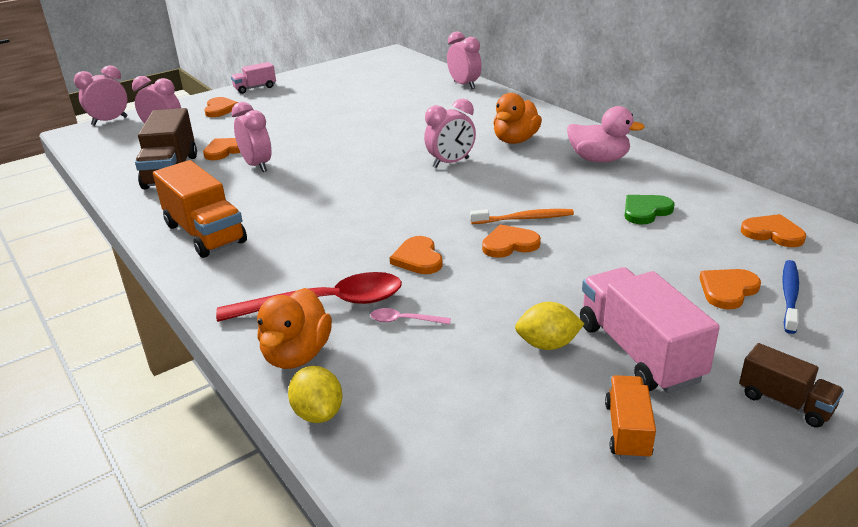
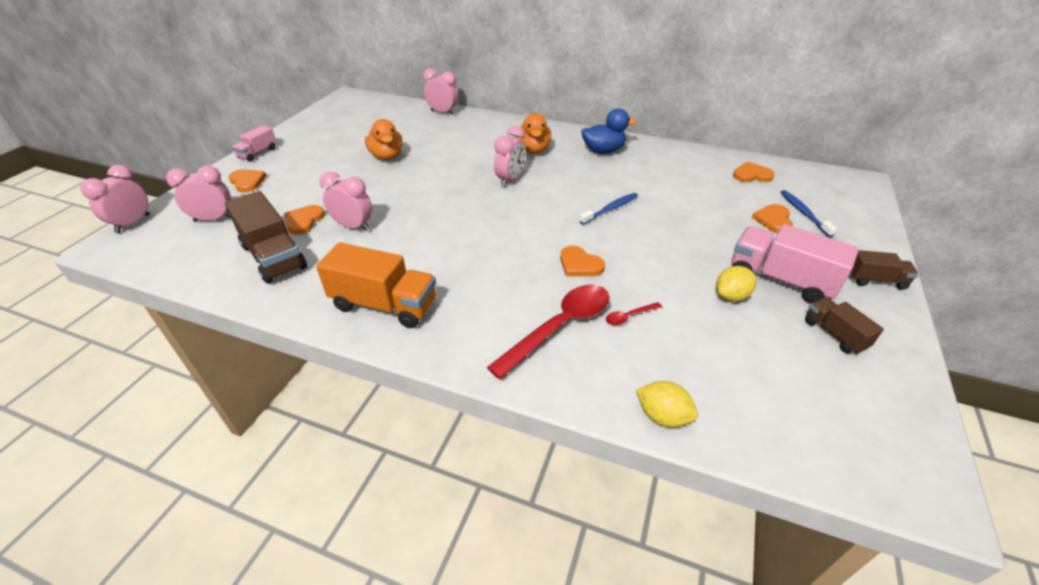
camera: 35 degrees left, 10 degrees up
(297, 354) = (591, 377): orange duck -> orange duck (387, 156)
(404, 320) = (629, 316): pink spoon -> red spoon
(509, 244) = (624, 232): orange heart -> none
(524, 219) = (610, 209): orange toothbrush -> blue toothbrush
(599, 159) = (603, 151): pink duck -> blue duck
(627, 430) = (834, 334): orange truck -> brown truck
(645, 211) = (673, 181): green heart -> none

